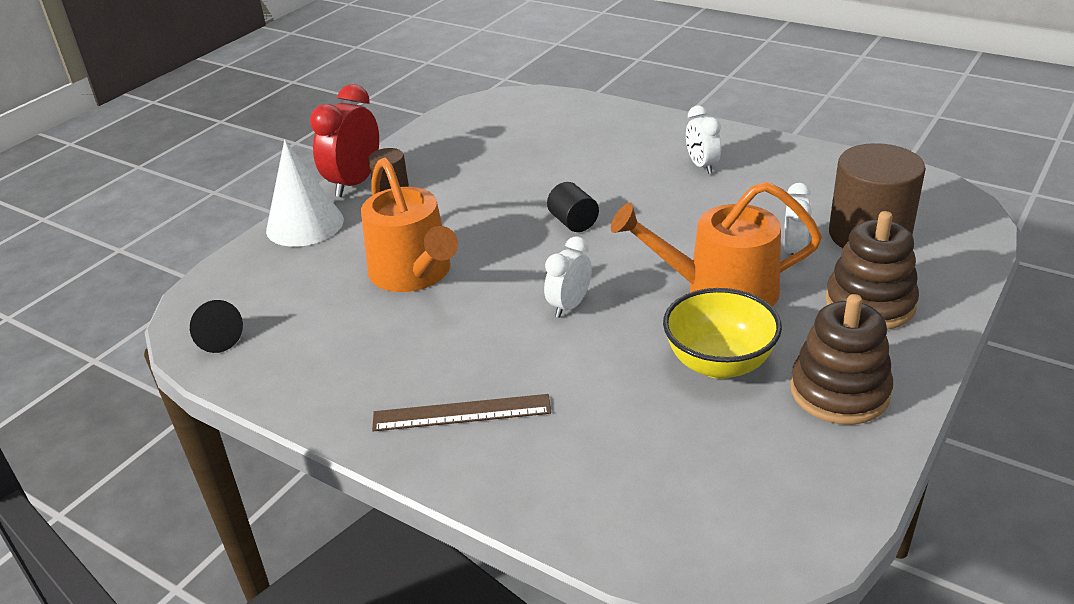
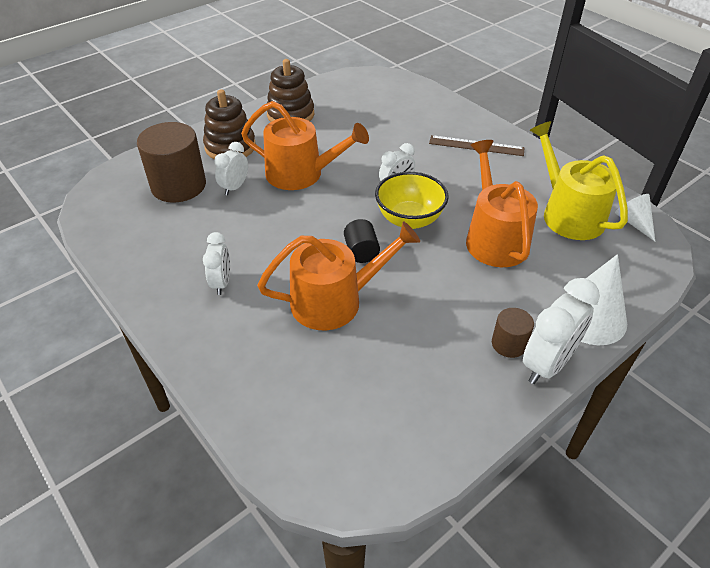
camera: 165 degrees left, 10 degrees up
(215, 338) = (633, 222): black cone -> white cone
(309, 328) = (568, 214): none -> yellow watering can
(354, 183) = (547, 364): red clock -> white clock
(575, 179) = (335, 301): none -> orange watering can
(719, 363) = (334, 138): yellow bowl -> yellow bowl (409, 219)

